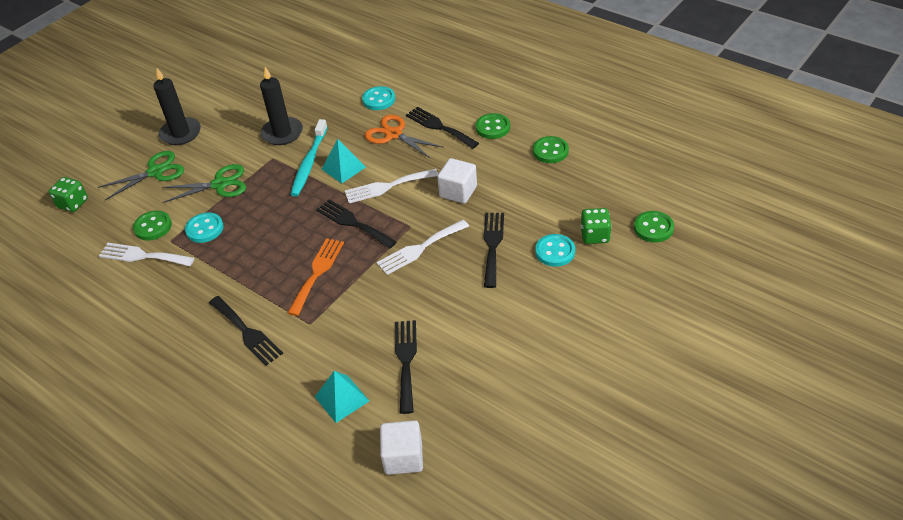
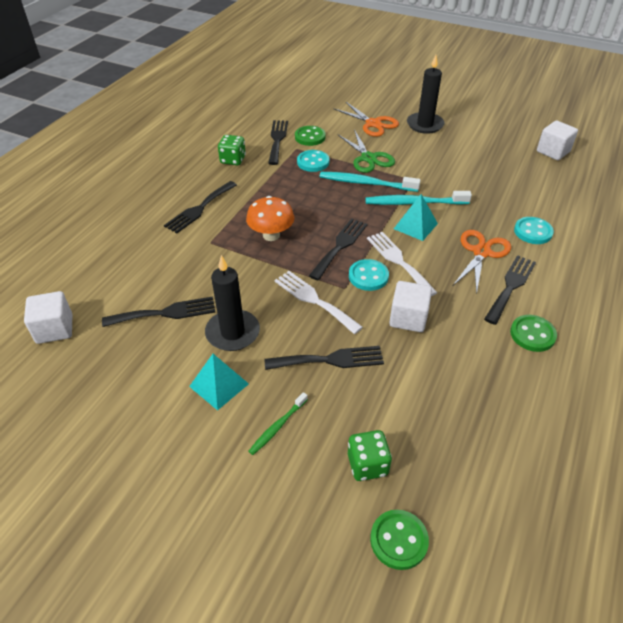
camera: 75 degrees right, 0 degrees up
(73, 203) = (326, 97): green dice -> green dice (233, 160)
(142, 256) = (277, 140): white fork -> black fork
(155, 172) = (373, 124): green scissors -> orange scissors
(262, 192) = (366, 183): none -> turquoise toothbrush
(273, 60) = (553, 151): none -> white cube
(282, 133) = (449, 178): black candle -> black candle (232, 332)
(317, 273) = (271, 235): orange fork -> orange mushroom
(341, 398) = (125, 277): turquoise pyramid -> turquoise pyramid (219, 385)
(550, 151) = (513, 399): green button -> none
(554, 284) = (277, 427): none -> green toothbrush
(555, 251) = (330, 422): turquoise button -> turquoise button (368, 276)

